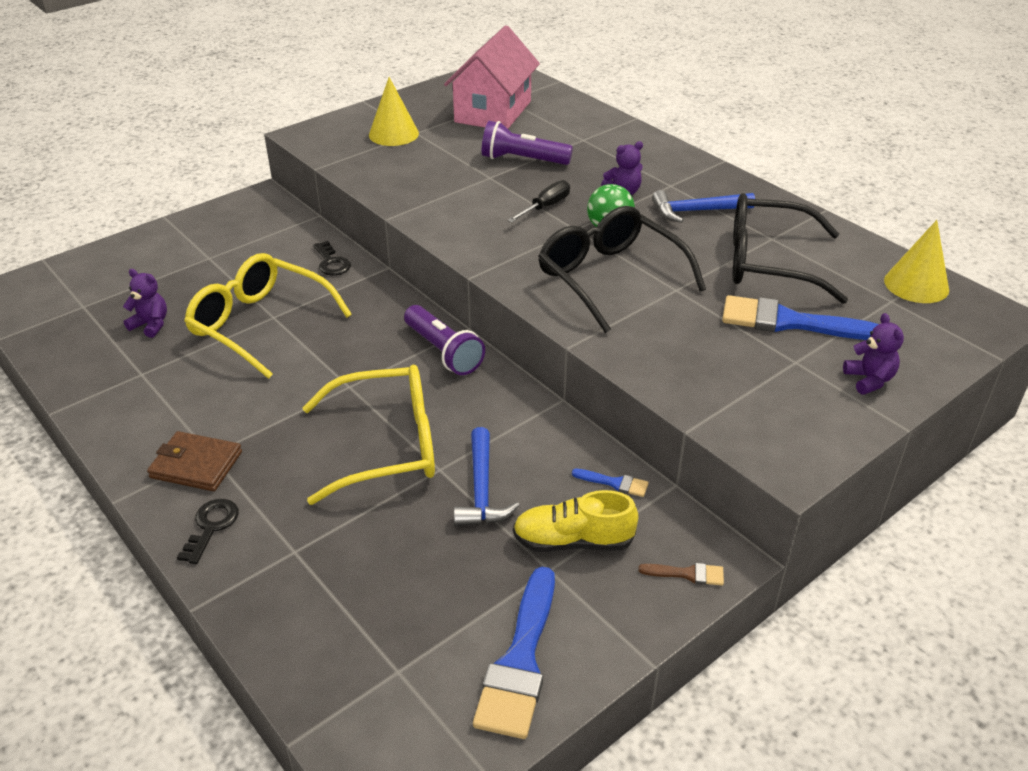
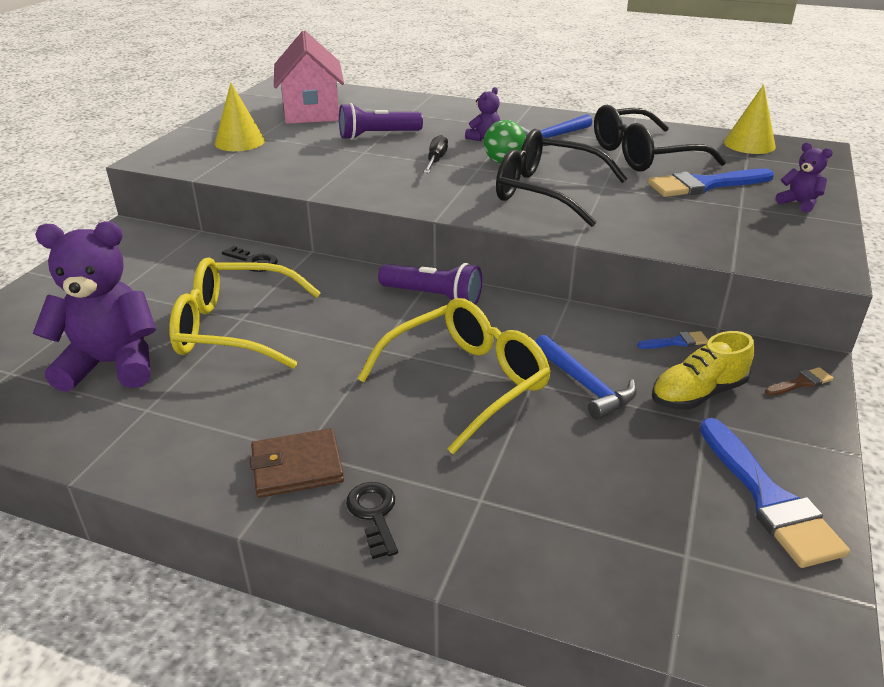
camera: 30 degrees left, 5 degrees down
(151, 325) = (112, 364): purple teddy bear -> purple teddy bear, size x2.14

